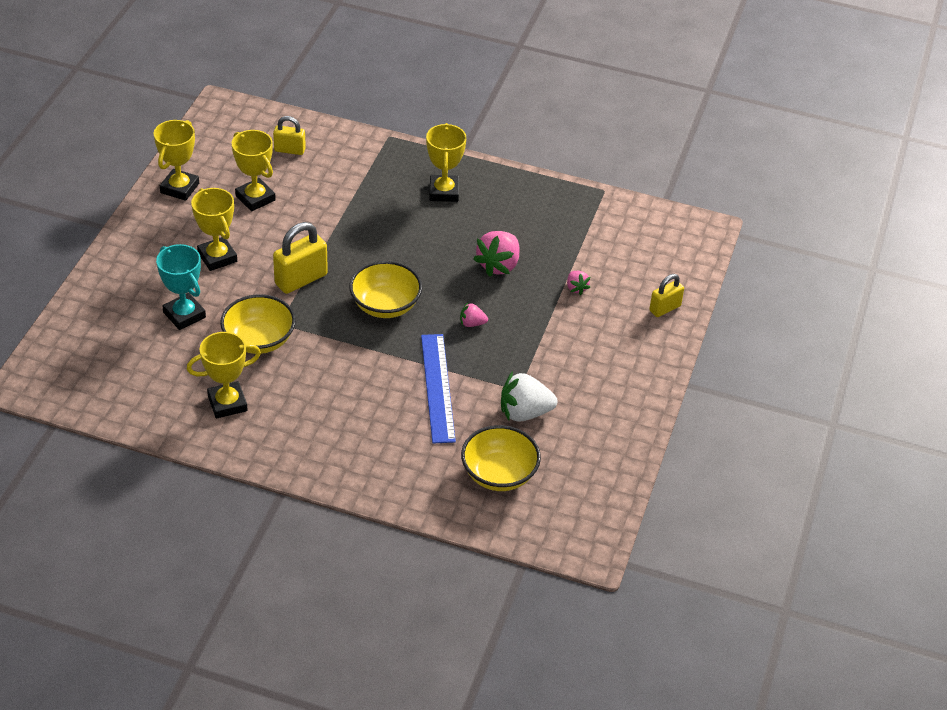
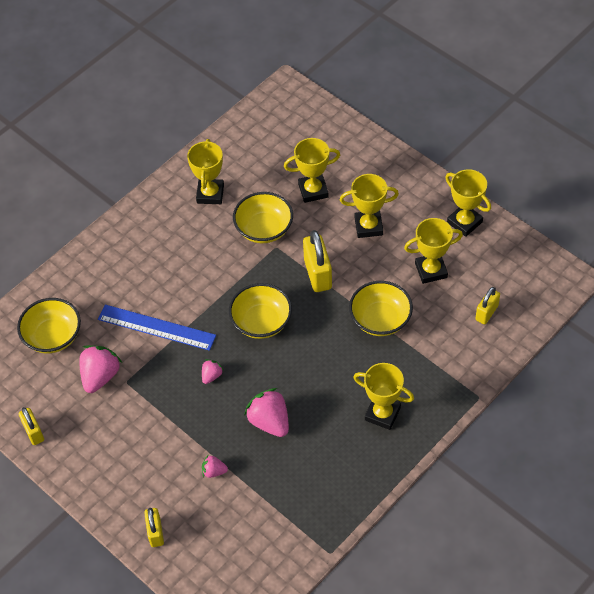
camera: 120 degrees right, 10 degrees up
(184, 315) = (313, 190): turquoise trophy -> yellow trophy
(335, 219) = (380, 319): none -> yellow bowl
(524, 412) = (100, 376): white strawberry -> pink strawberry
(623, 442) = (34, 432): none -> yellow padlock

